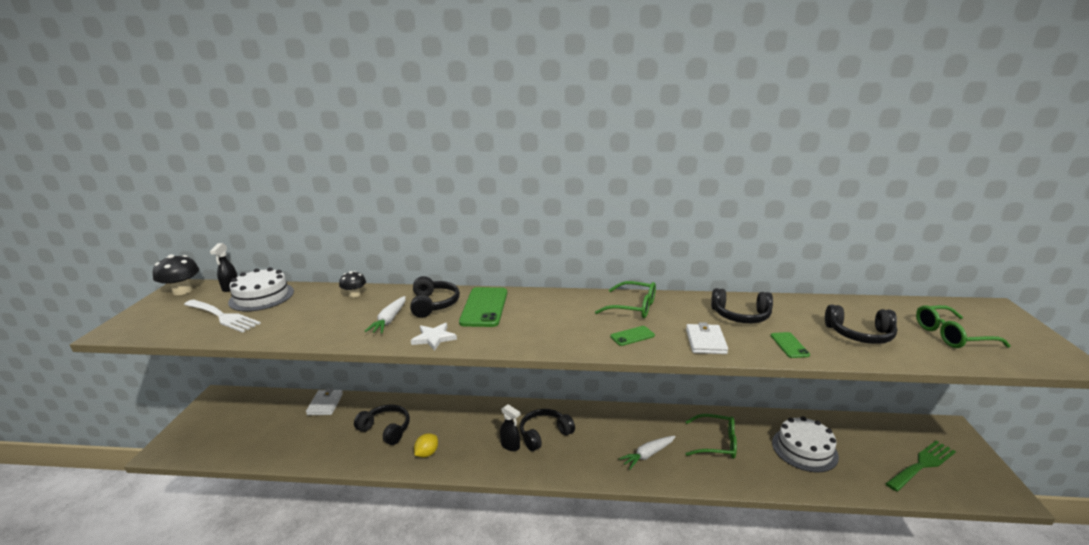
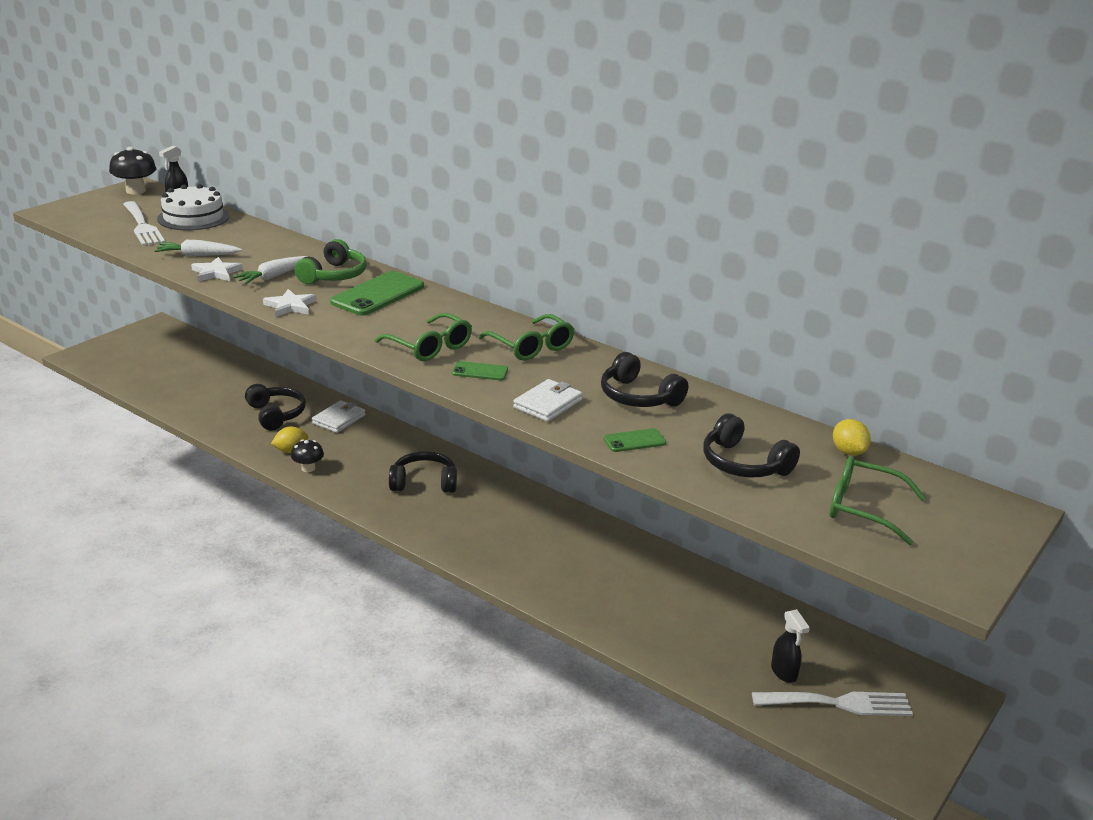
camera: 30 degrees right, 5 degrees up
(325, 404) = (244, 369): white wallet -> white wallet (339, 419)
(338, 333) = (216, 273): none -> white star
(354, 295) = (275, 242): black mushroom -> black mushroom (308, 468)
(434, 304) = (334, 275): black headphones -> green headphones
(510, 446) = (377, 478): black spray bottle -> black spray bottle (784, 672)
(648, 455) = (509, 546): white carrot -> white carrot (197, 255)
(716, 443) = (605, 570): green glasses -> green glasses (430, 347)
(789, 345) = (634, 441): green phone -> green phone turned 45 degrees clockwise
(804, 449) = (705, 622): white cake -> none
(883, 305) = (848, 452): none -> yellow lemon
(922, 464) = (839, 703): green fork -> white fork

